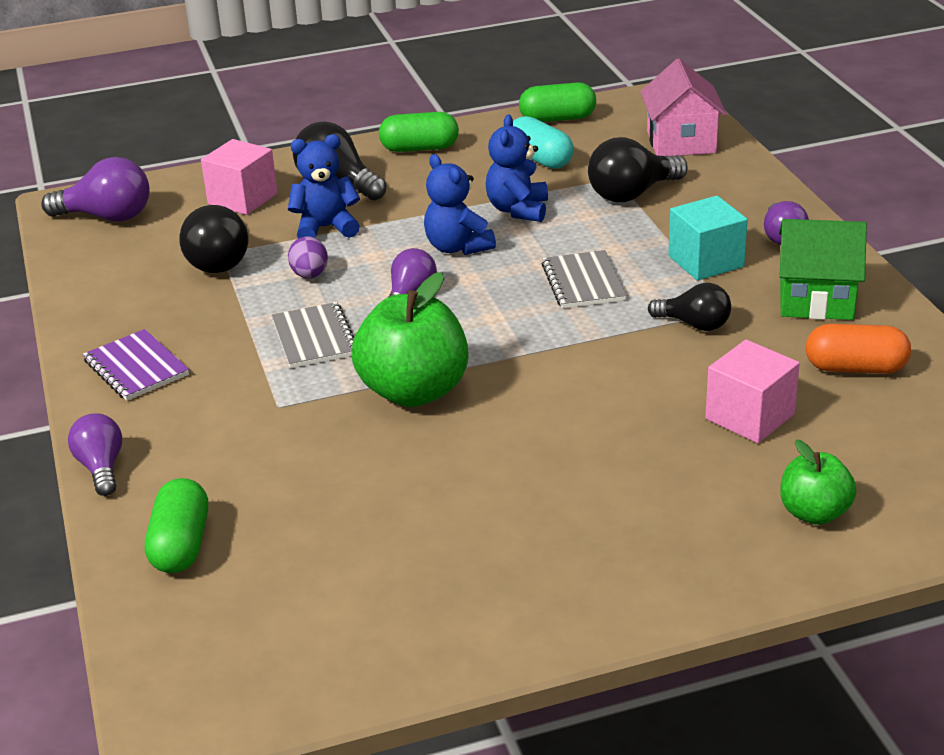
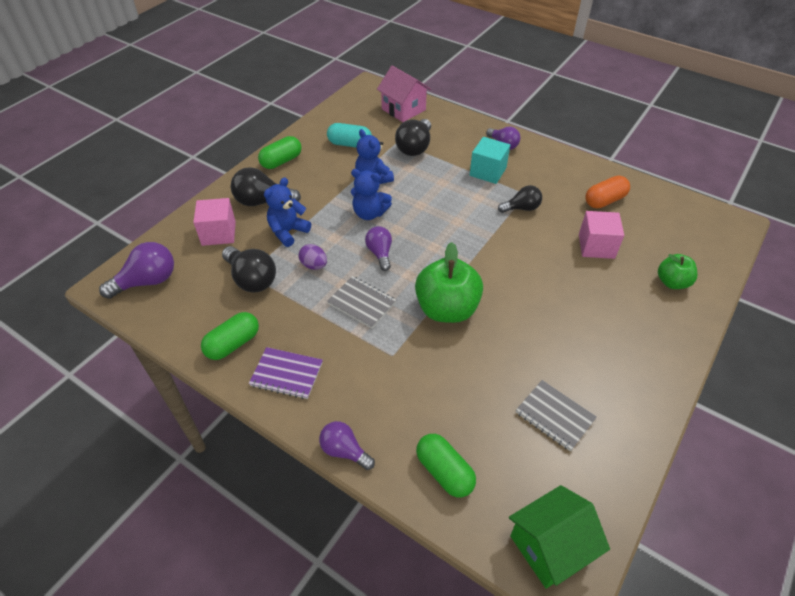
camera: 40 degrees left, 15 degrees up
(557, 119) = (331, 117): green capsule -> green capsule (233, 344)
(583, 282) = (450, 207): grey notebook -> grey notebook (554, 416)
(816, 299) = (552, 172): green house -> green house (550, 547)

